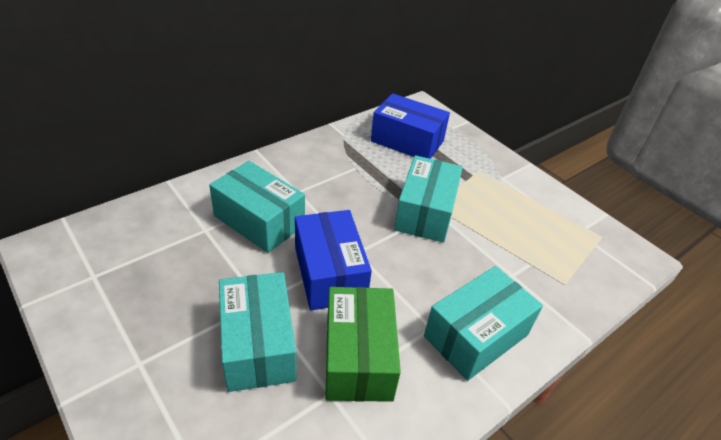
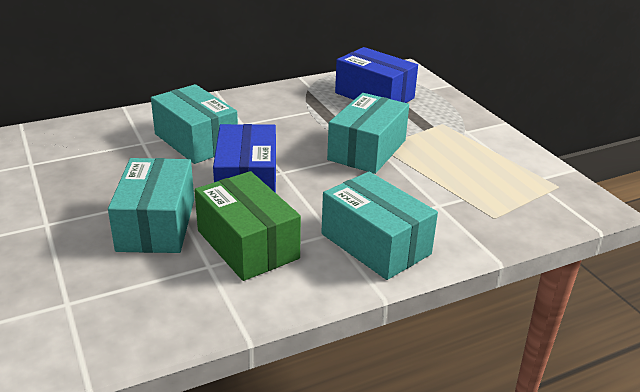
camera: 15 degrees right, 10 degrees down
(358, 357) = (247, 244): green box -> green box turned 45 degrees counterclockwise
(476, 335) = (375, 244): turquoise box -> turquoise box turned 75 degrees clockwise

